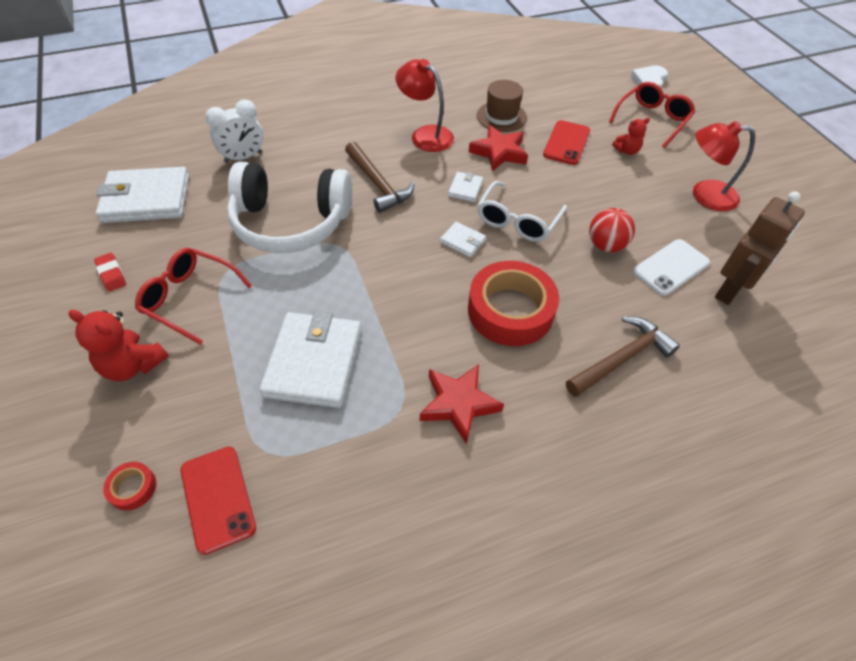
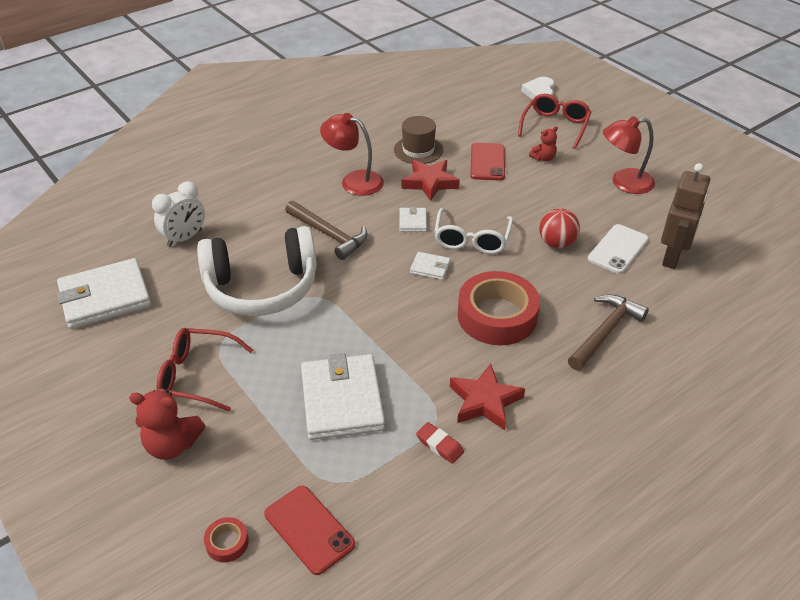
camera: 15 degrees left, 10 degrees down
(111, 274) = (107, 373): red eraser -> red eraser (439, 445)

